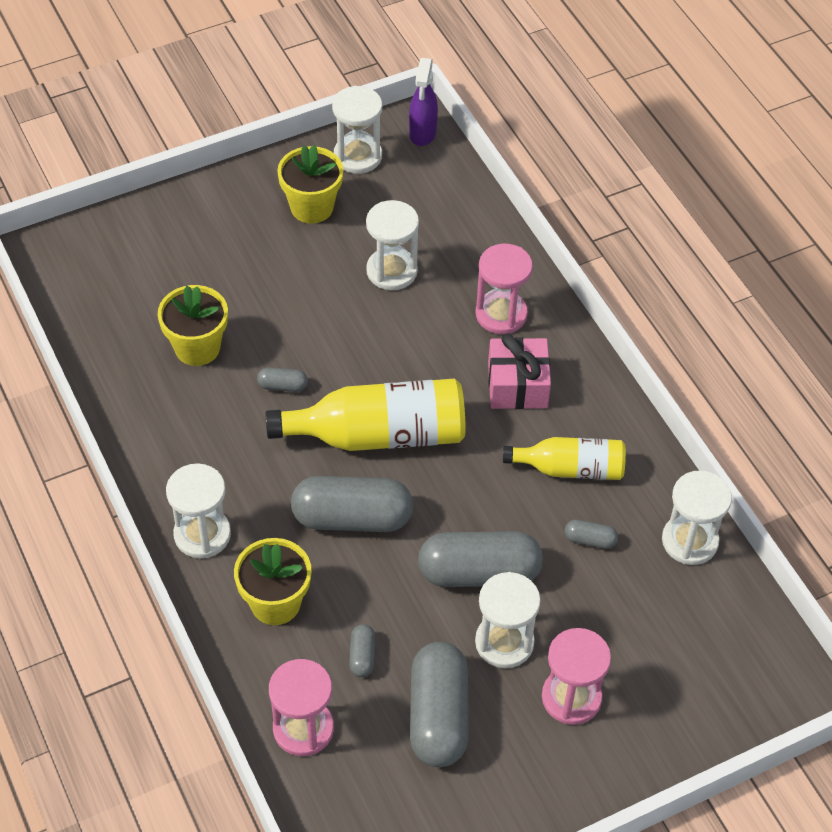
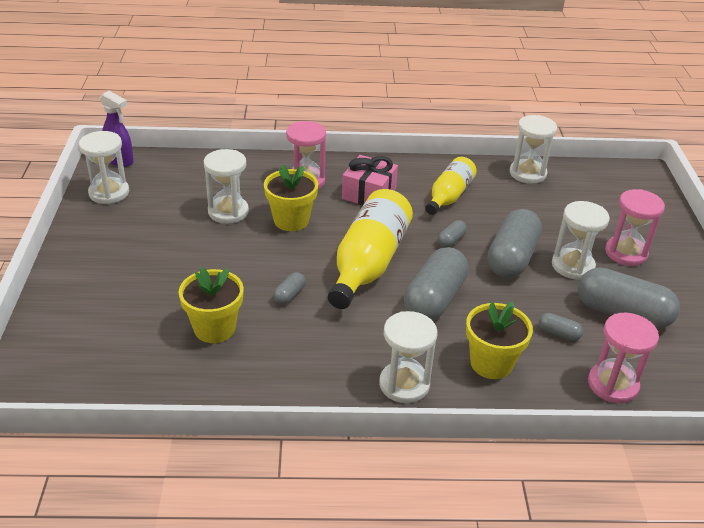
camera: 65 degrees left, 15 degrees down
(312, 207) = (133, 227): yellow flower pot -> yellow flower pot (291, 220)
(590, 540) = (508, 207): grey capsule -> grey capsule (451, 240)

